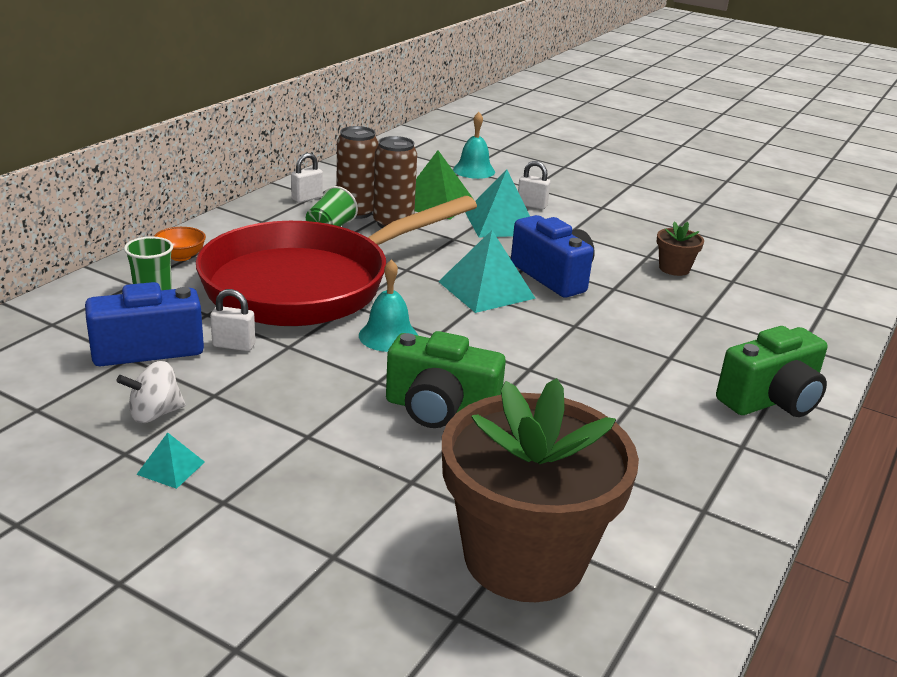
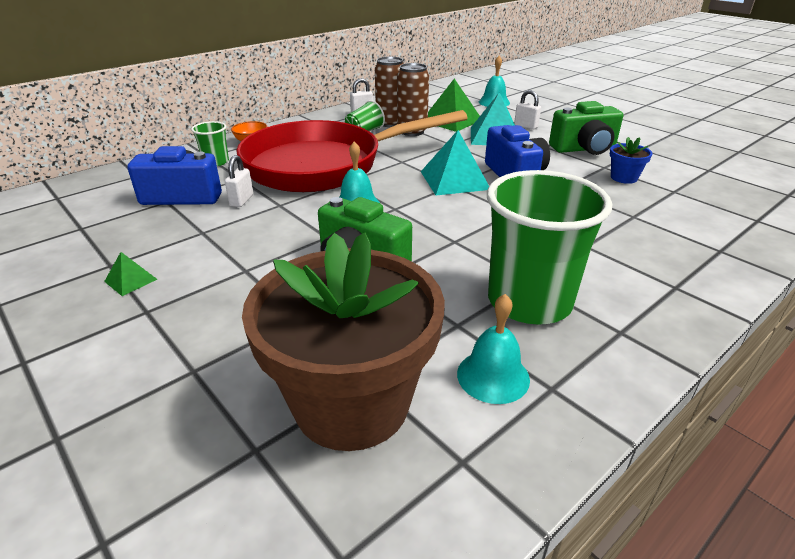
camera: 20 degrees right, 5 degrees up
(155, 414) = (152, 240): white spinning top -> none
(171, 468) = (131, 280): turquoise pyramid -> green pyramid
(234, 345) = (241, 200): white padlock -> white padlock turned 75 degrees clockwise
(642, 427) = (529, 301): none -> green cup
(645, 508) = (493, 376): none -> turquoise bell
(674, 268) = (624, 178): brown flower pot -> blue flower pot
(771, 400) = (669, 294): green camera -> green camera (584, 149)

